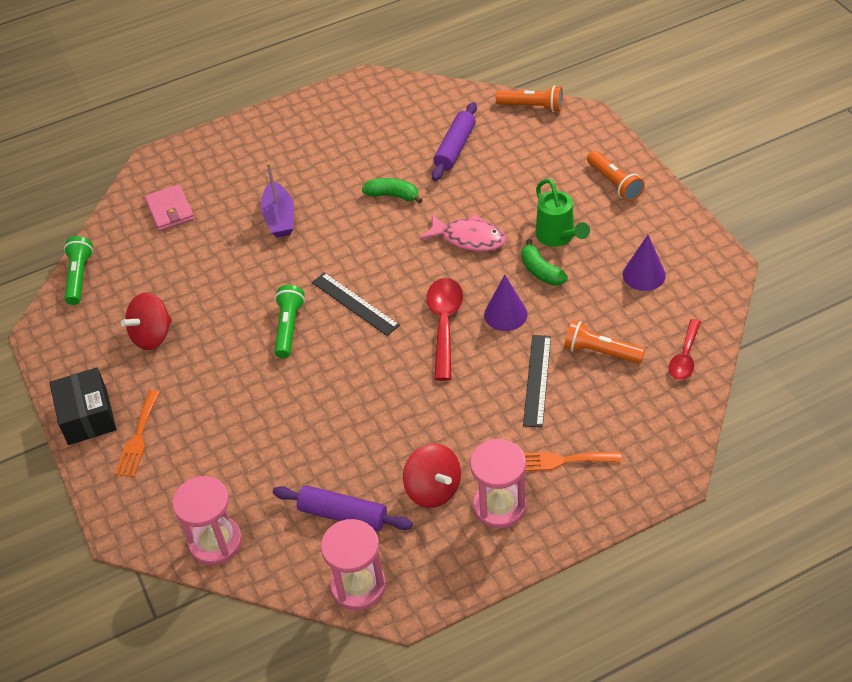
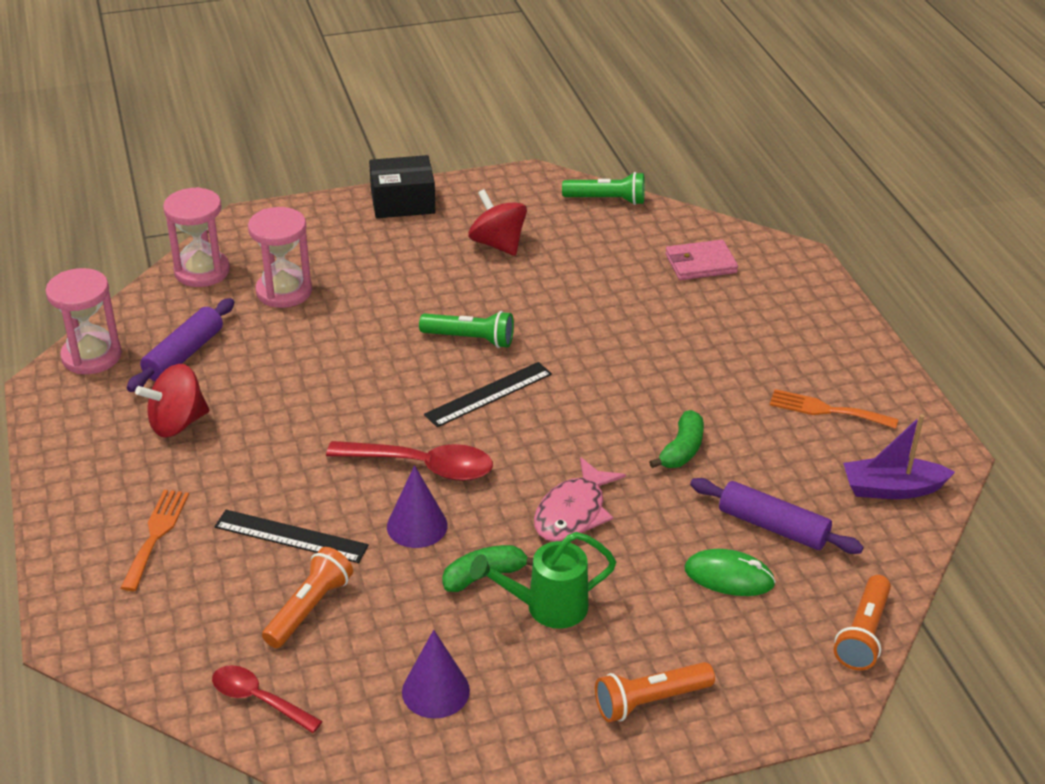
camera: 95 degrees right, 10 degrees down
(138, 438) = (359, 231): orange fork -> orange fork (826, 410)
(279, 218) = (663, 346): purple boat -> purple boat (892, 489)
(499, 506) = (124, 471): pink hourglass -> pink hourglass (284, 291)
(504, 162) = (729, 577): none -> green mouse

